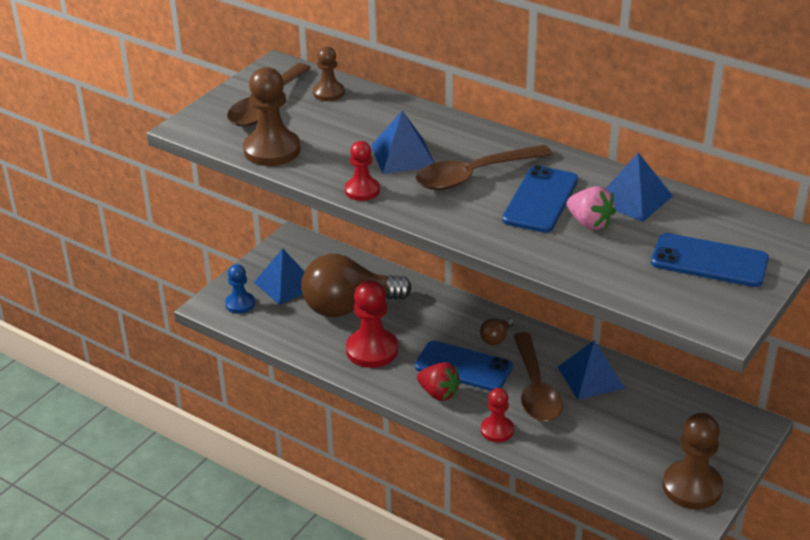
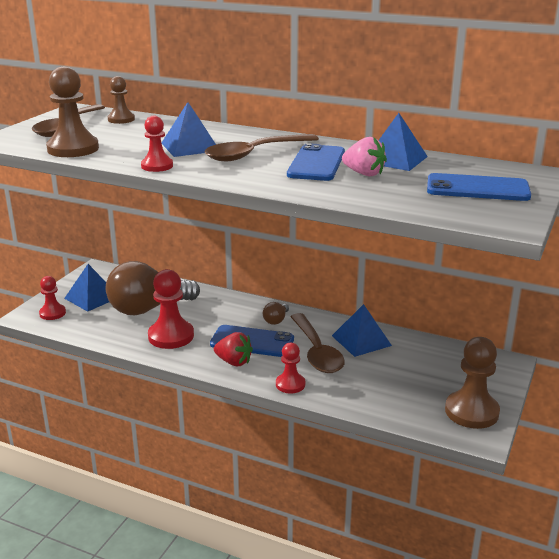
camera: 10 degrees left, 10 degrees down
(240, 304) = (52, 313): blue pawn -> red pawn

